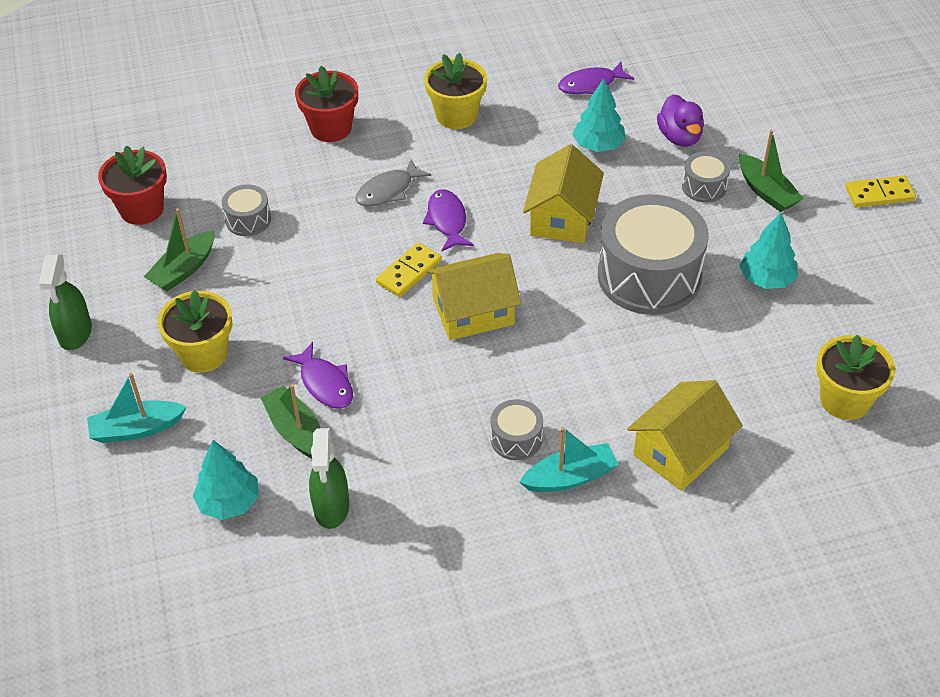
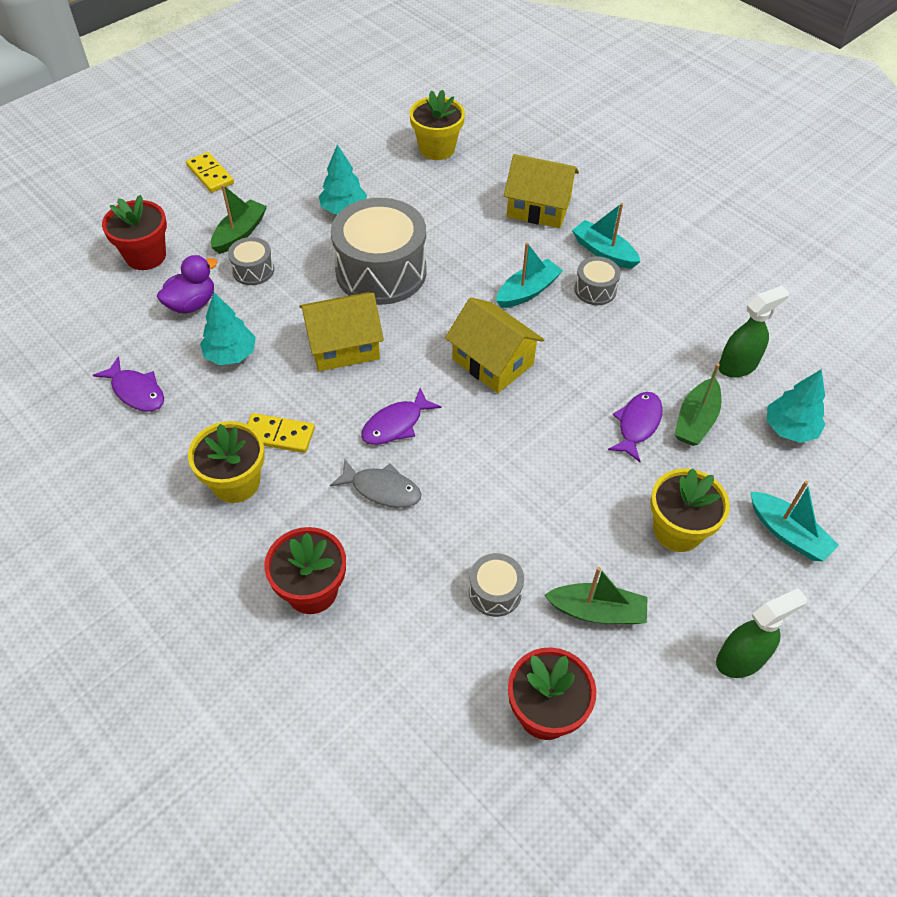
camera: 120 degrees left, 5 degrees up
(409, 272) = (477, 424): yellow domino -> yellow domino (279, 435)
(550, 379) = (527, 291): none -> turquoise boat
(765, 123) = (145, 256): none -> red flower pot

